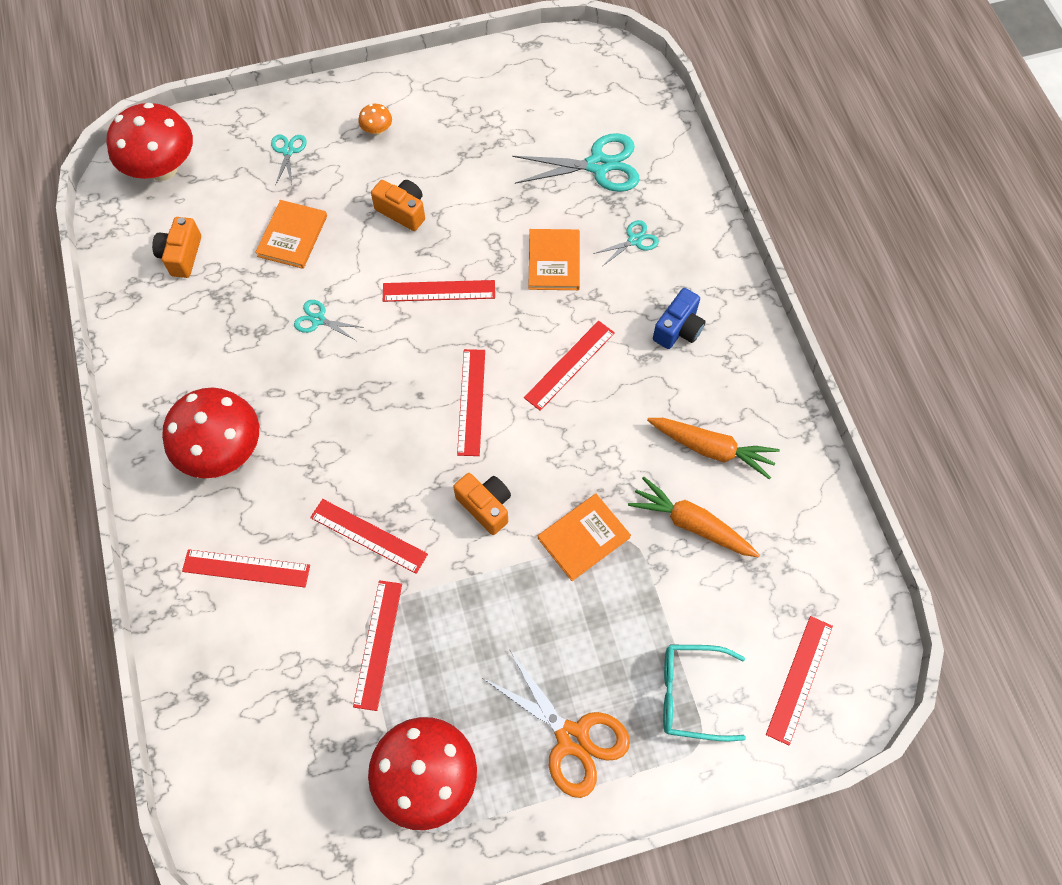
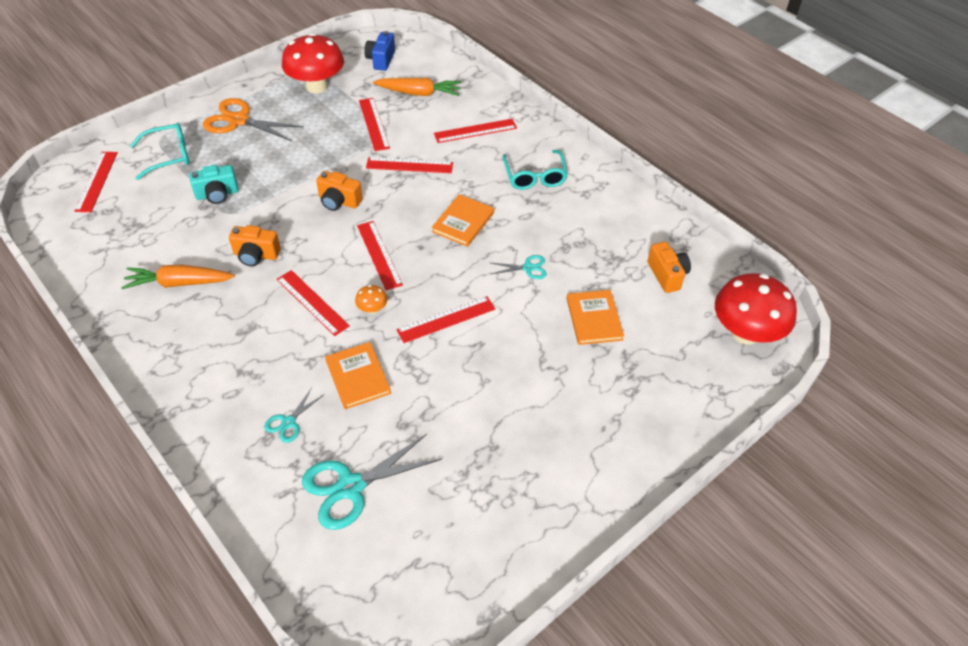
camera: 155 degrees right, 15 degrees down
(223, 451) = (534, 176): red mushroom -> turquoise glasses
(288, 151) = (655, 388): turquoise scissors -> none
(377, 130) = (590, 439): orange mushroom -> orange mushroom (372, 309)
(402, 211) = (516, 372): orange camera -> orange camera (256, 255)
(569, 365) = (312, 302): red ruler -> red ruler turned 60 degrees counterclockwise
(583, 538) = (263, 205): orange book -> orange book (463, 222)
(638, 583) = (217, 194): none -> turquoise camera
(678, 329) = (226, 359): blue camera -> blue camera (381, 60)
(691, 524) = (186, 235): orange carrot -> orange carrot (419, 93)

